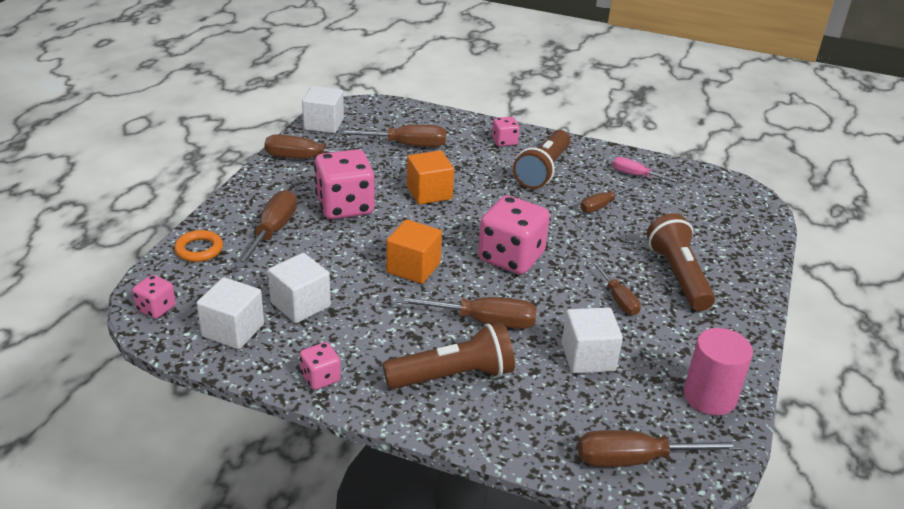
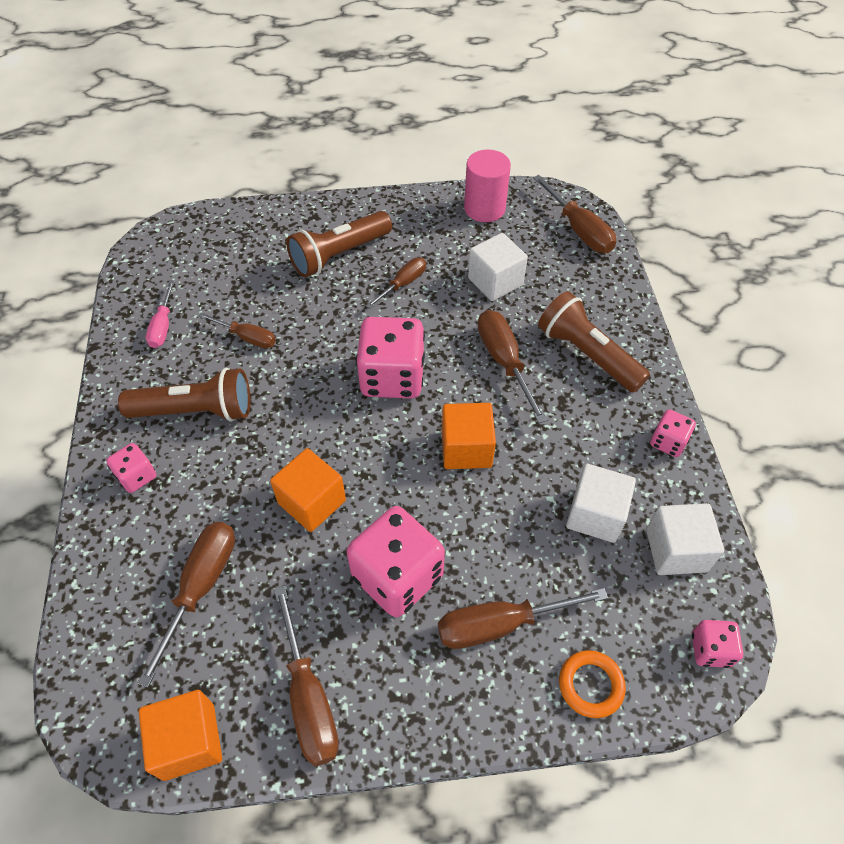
camera: 115 degrees left, 20 degrees up
(324, 124) = (189, 741): white cube -> orange cube
(406, 145) = (201, 586): brown screwdriver -> brown screwdriver turned 45 degrees clockwise

